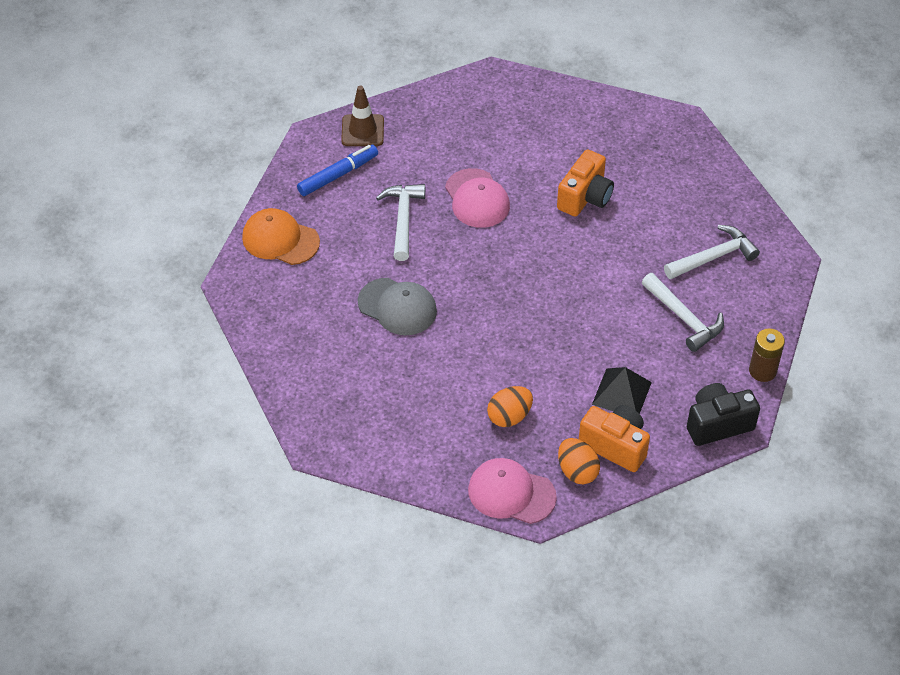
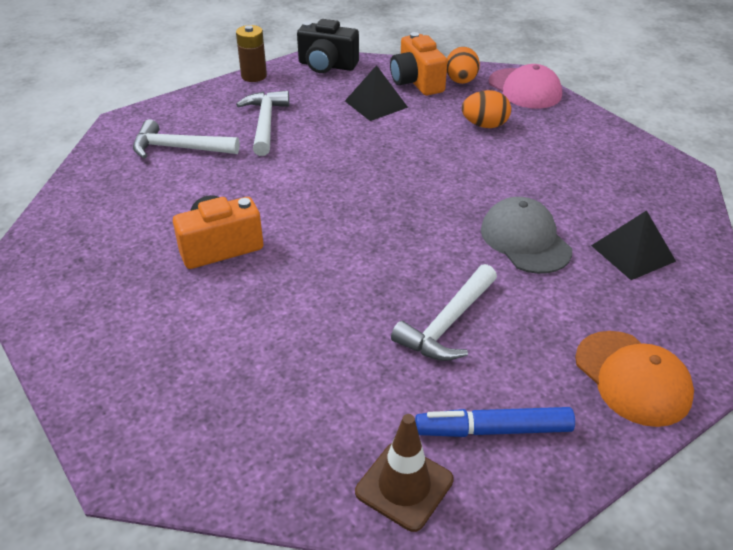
camera: 145 degrees left, 10 degrees down
(319, 334) = (632, 253): none -> black pyramid
(477, 199) = (336, 303): pink cap -> none

